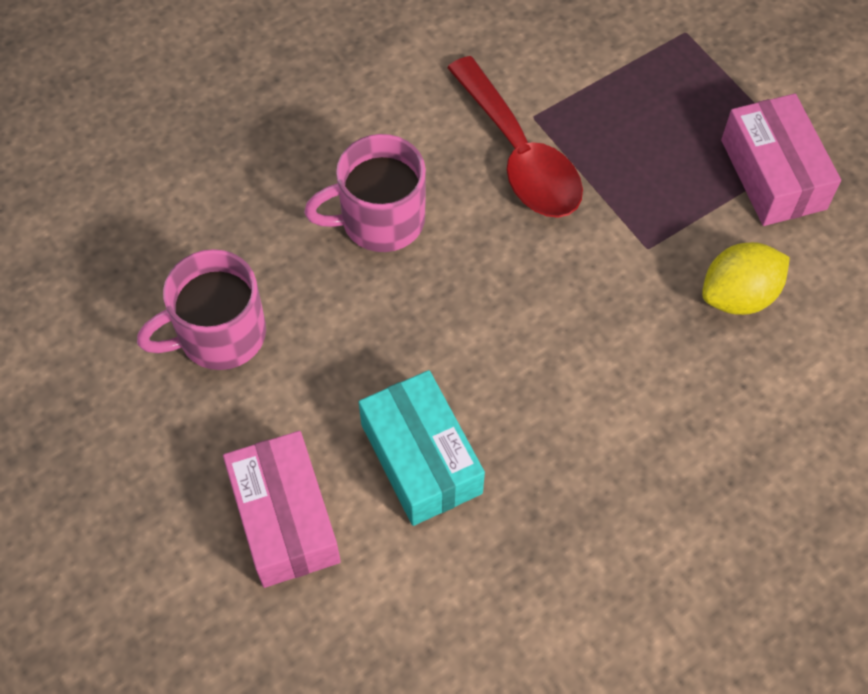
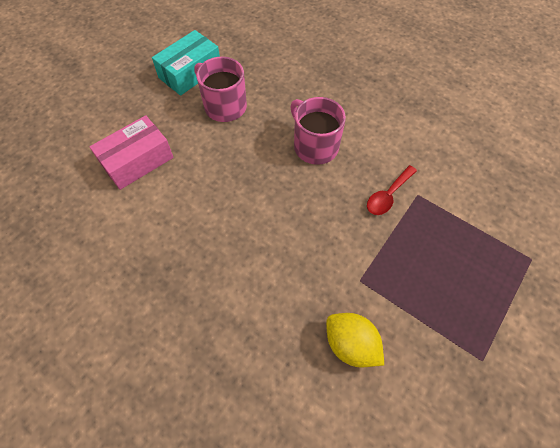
camera: 70 degrees right, 0 degrees up
(421, 458) = (184, 206): turquoise box -> turquoise box (190, 72)
(519, 155) = (388, 195): red spoon -> red spoon, size x0.57
(773, 174) = (454, 343): pink box -> none

